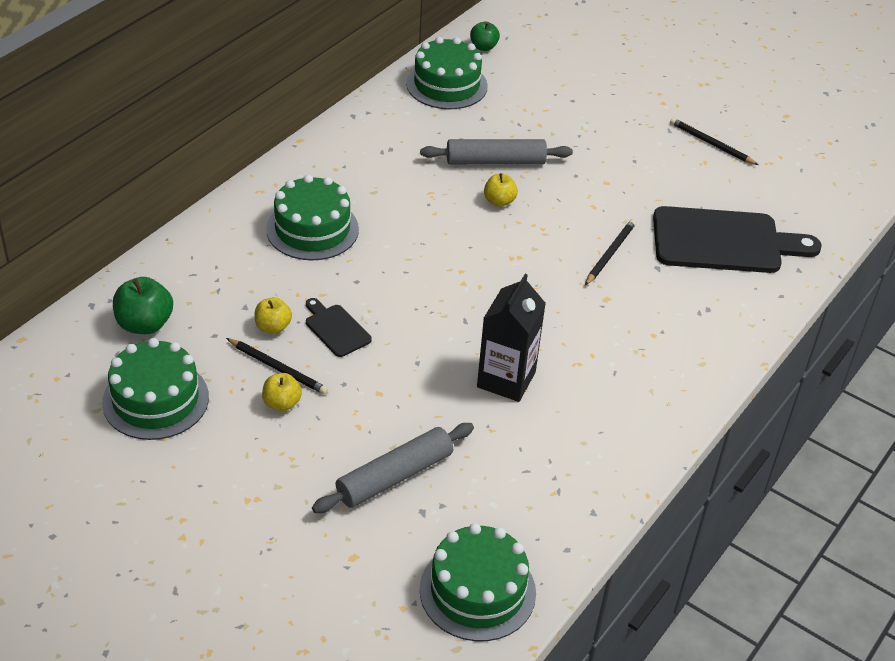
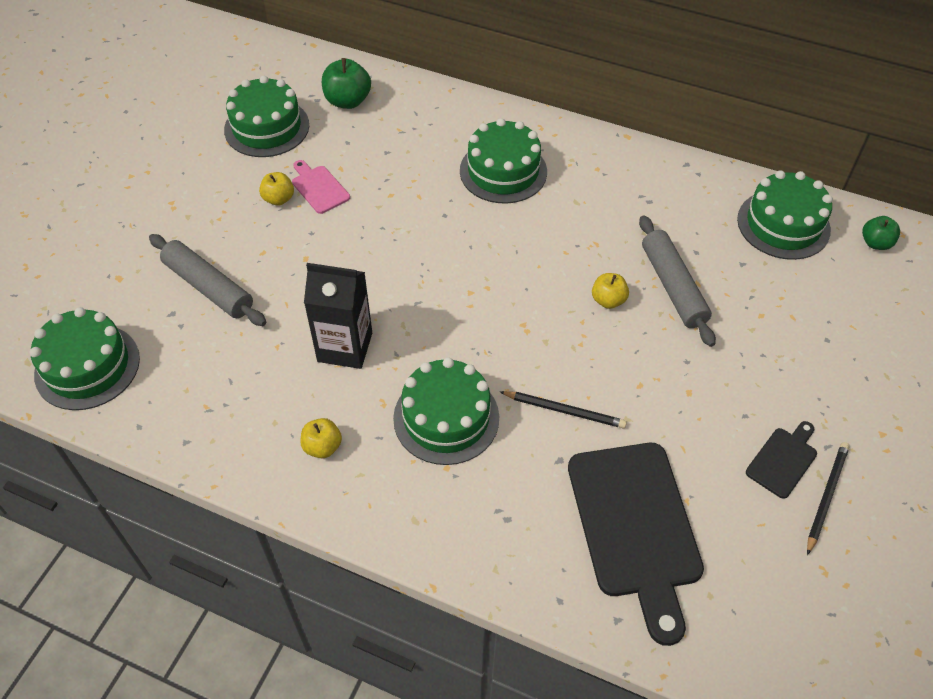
camera: 80 degrees right, 10 degrees up
(273, 327) = (367, 174): yellow apple -> yellow apple (322, 447)
(278, 368) = (319, 188): black pencil -> pink cutting board
(335, 329) = (377, 213): black cutting board -> black cutting board (783, 460)
(602, 325) = (446, 418): none -> green cake

